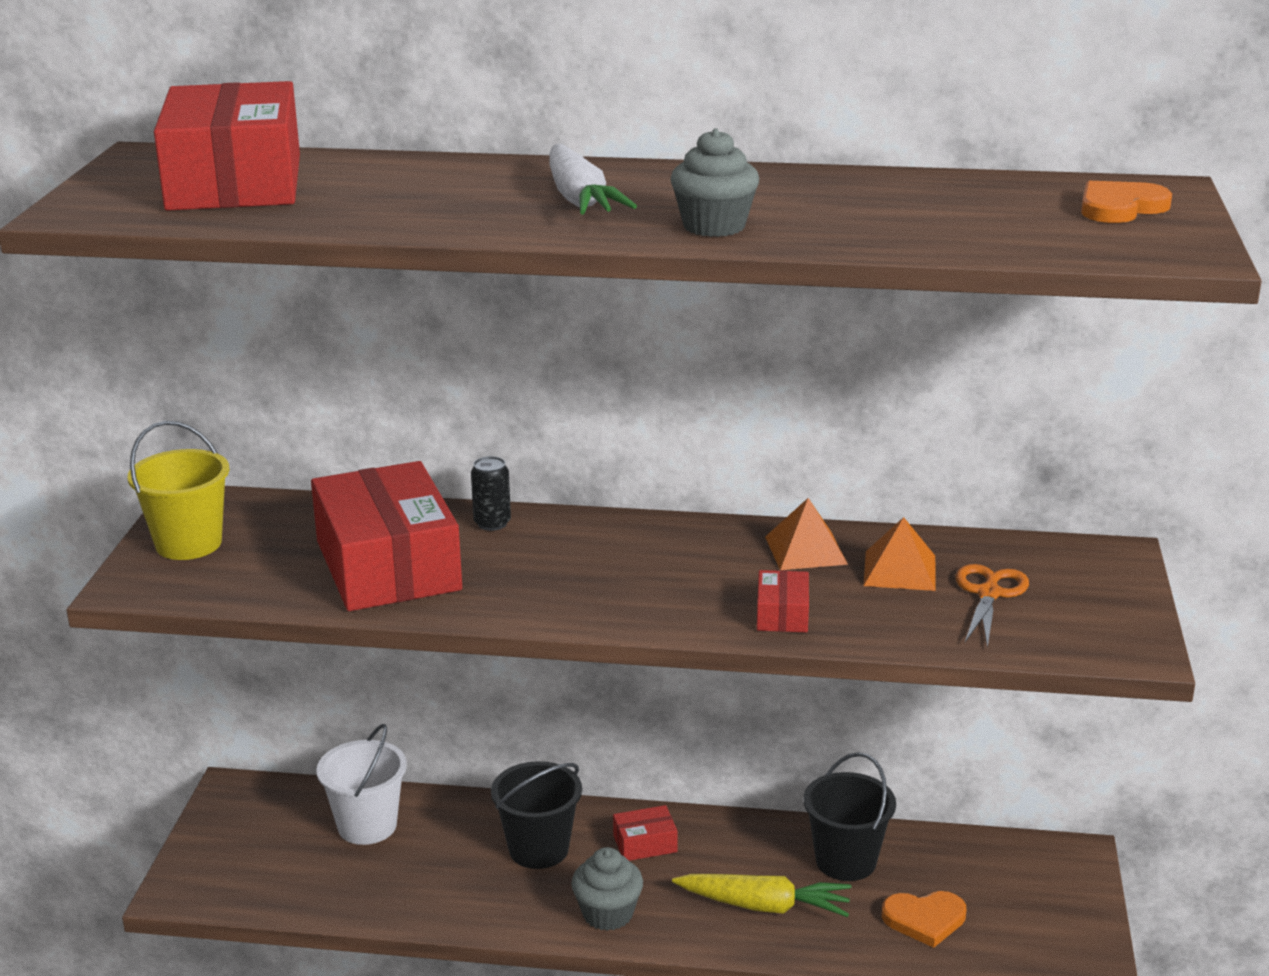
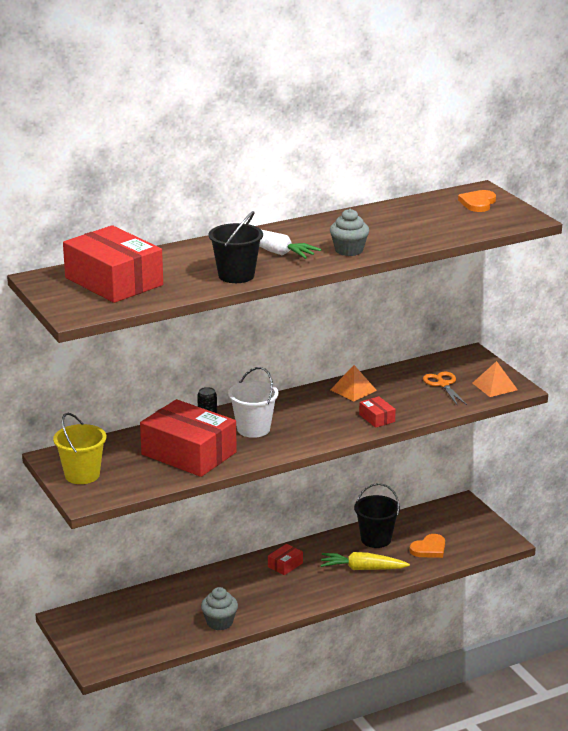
camera: 35 degrees left, 0 degrees up
(367, 826) = (150, 606): white bucket -> white bucket (253, 429)
(539, 849) = (241, 585): black bucket -> black bucket (236, 275)
(607, 914) = (301, 597): grey cupcake -> grey cupcake (219, 622)
(765, 906) = (362, 569): yellow carrot -> yellow carrot turned 150 degrees counterclockwise
(899, 570) = (399, 386): orange pyramid -> orange pyramid (494, 386)

